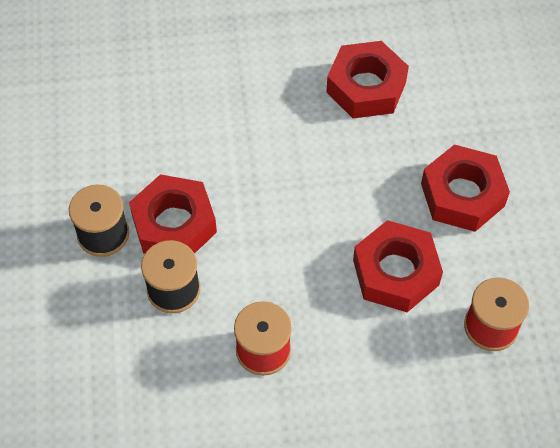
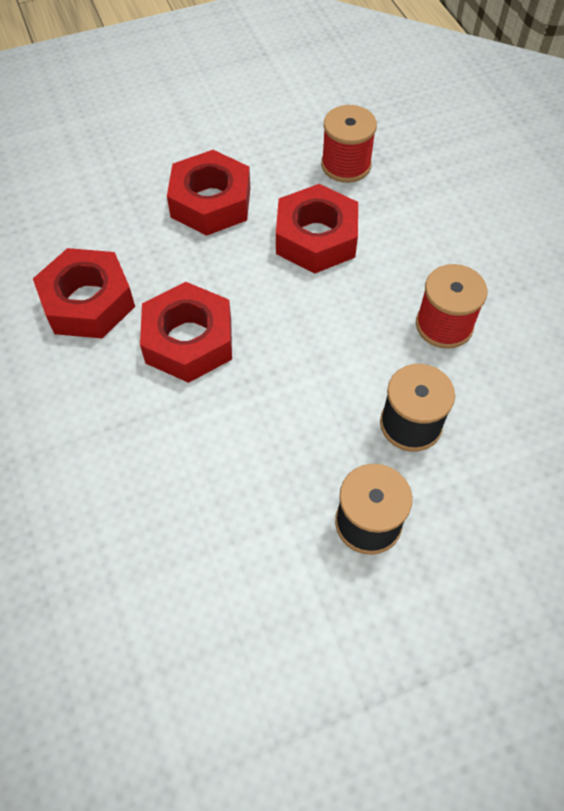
camera: 105 degrees left, 0 degrees up
(174, 224) = (328, 447): red nut -> red nut (188, 340)

